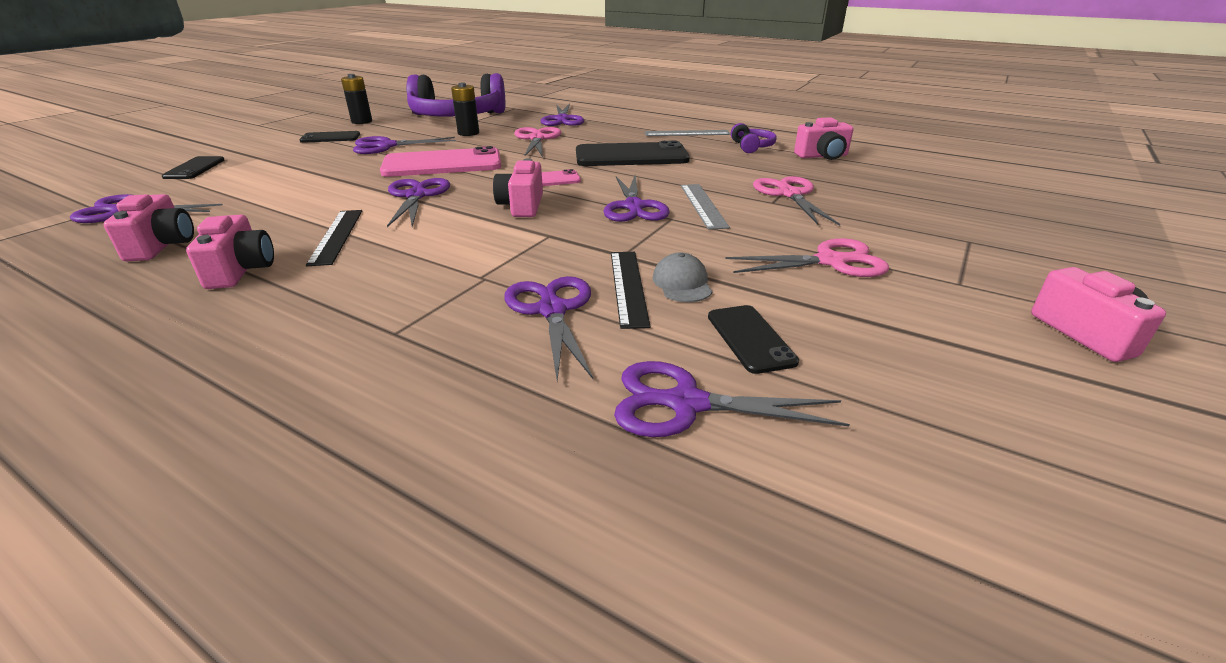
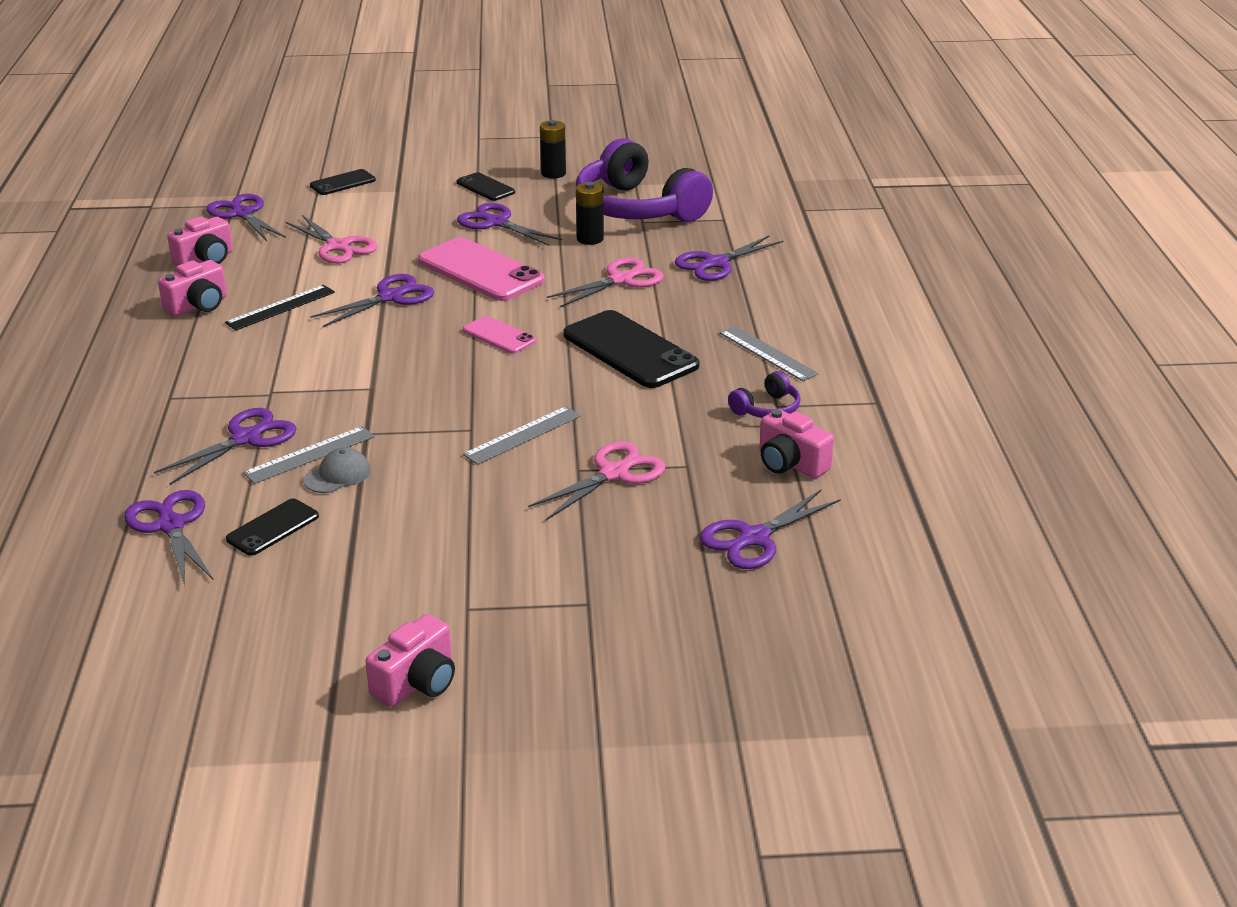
camera: 55 degrees right, 0 degrees up
(522, 206) = (420, 351): pink camera -> none
(628, 287) = (309, 455): black ruler -> grey ruler
(634, 207) = (478, 402): purple scissors -> purple scissors (753, 538)
(831, 261) = (451, 534): pink scissors -> pink scissors (338, 247)

